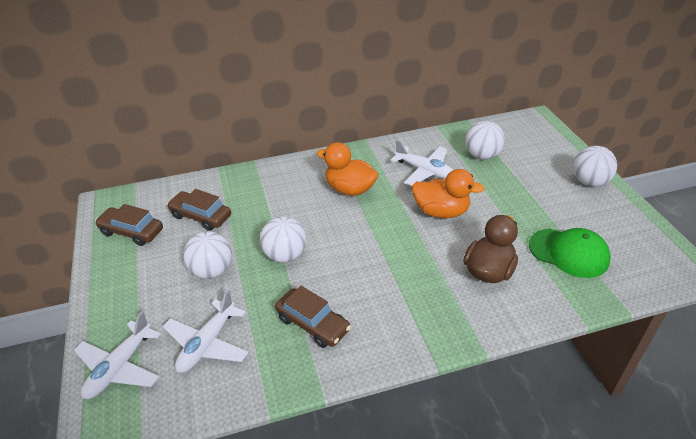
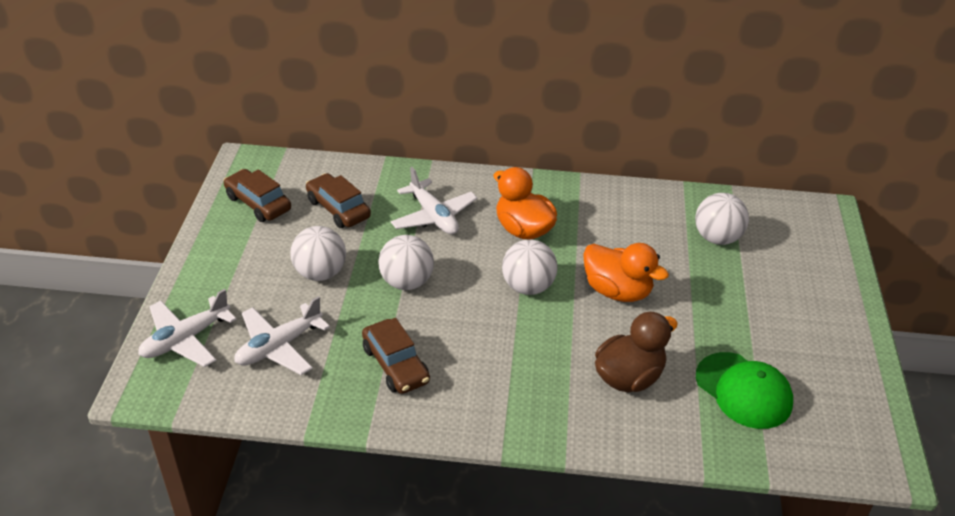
camera: 20 degrees right, 0 degrees up
(424, 171) = (628, 235): white plane -> white plane (433, 216)
(589, 182) = (837, 315): white ball -> white ball (528, 287)

